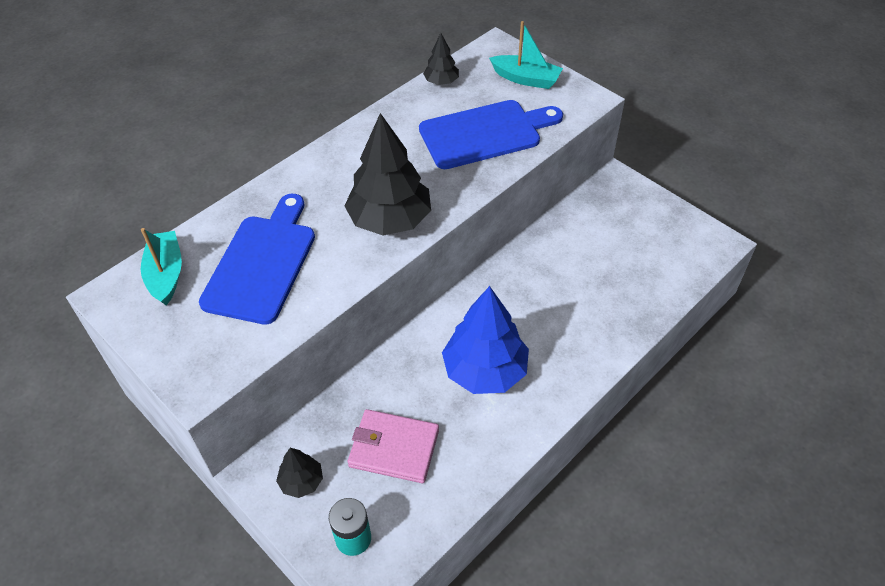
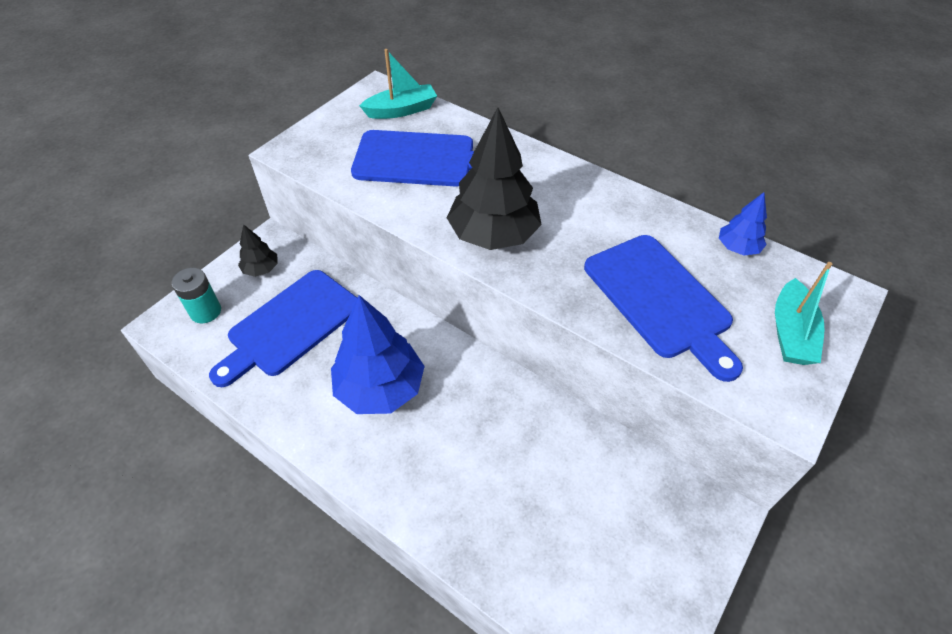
camera: 80 degrees right, 0 degrees up
(394, 448) = (290, 326): pink wallet -> blue cutting board
(441, 82) = (737, 248): black tree -> blue tree

